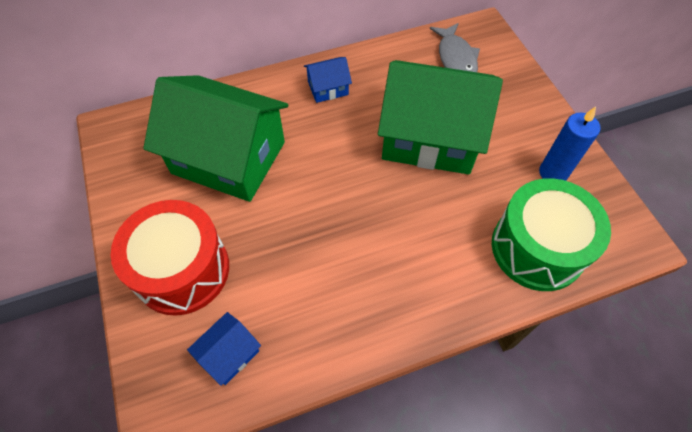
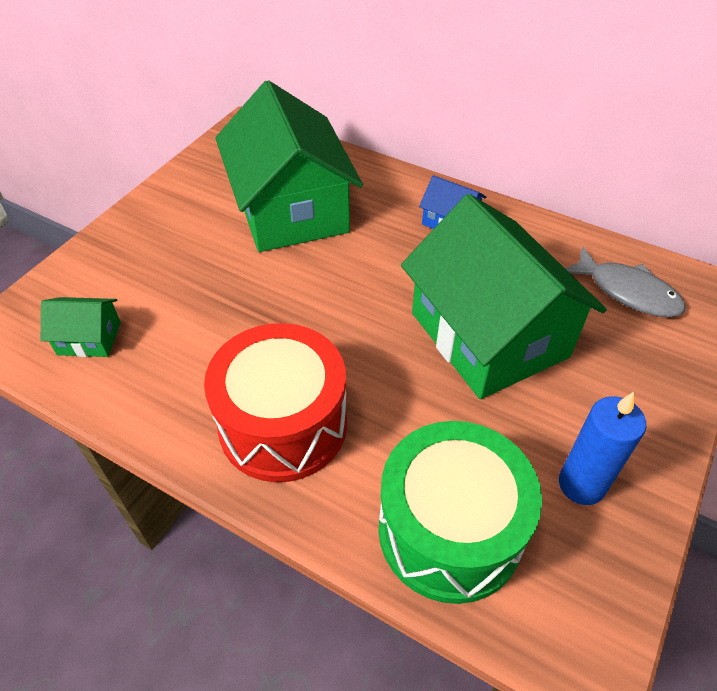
camera: 50 degrees right, 10 degrees down
(182, 270) = (147, 256): red drum -> red drum (283, 424)
(229, 354) = (89, 338): blue house -> green house
(456, 58) = (627, 292): grey fish -> grey fish turned 90 degrees counterclockwise

